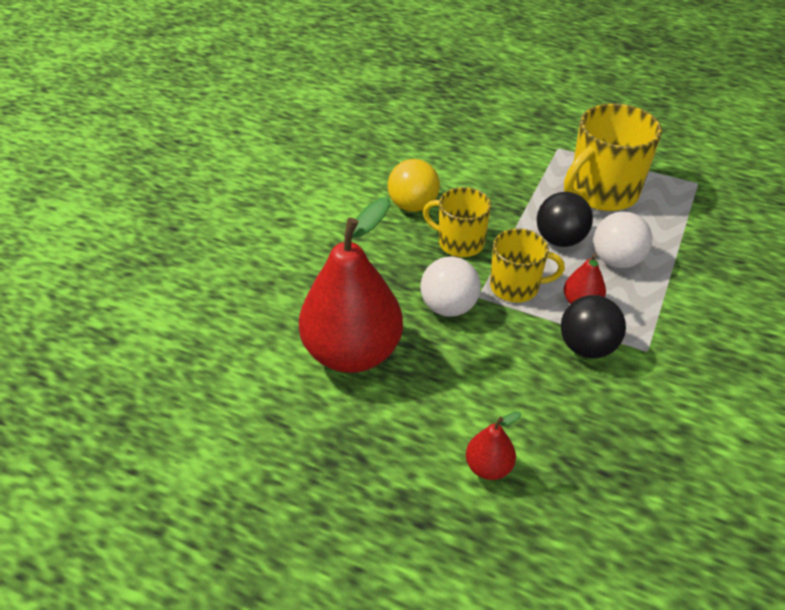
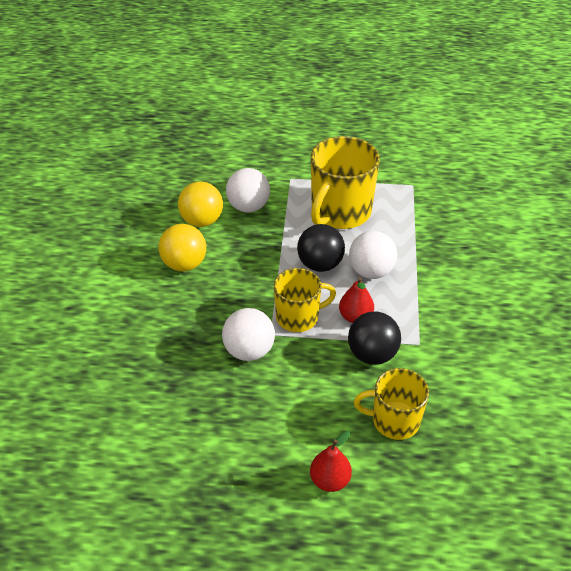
camera: 20 degrees left, 0 degrees up
(352, 352) = (182, 416): red pear -> none
(447, 168) = (202, 221): none -> yellow ball
(459, 243) = (237, 289): yellow mug -> yellow mug (394, 420)
(502, 166) = (248, 207): none -> white ball

